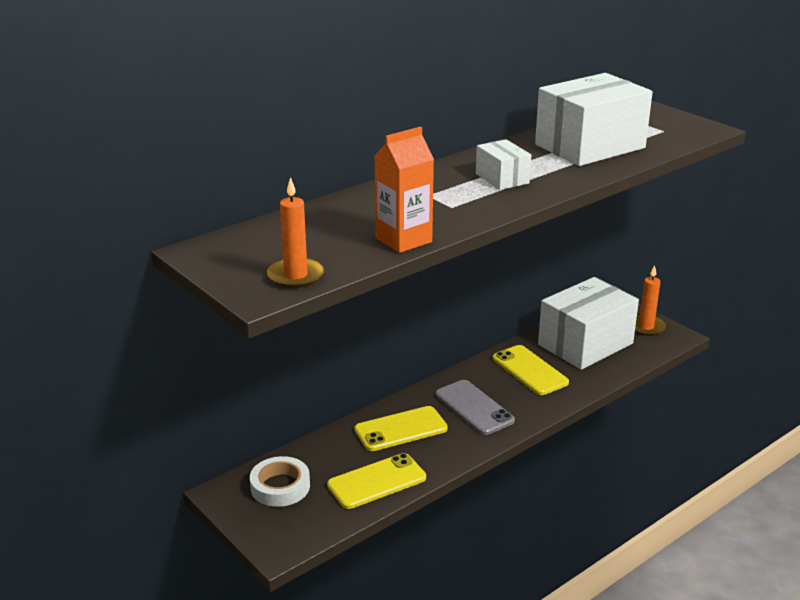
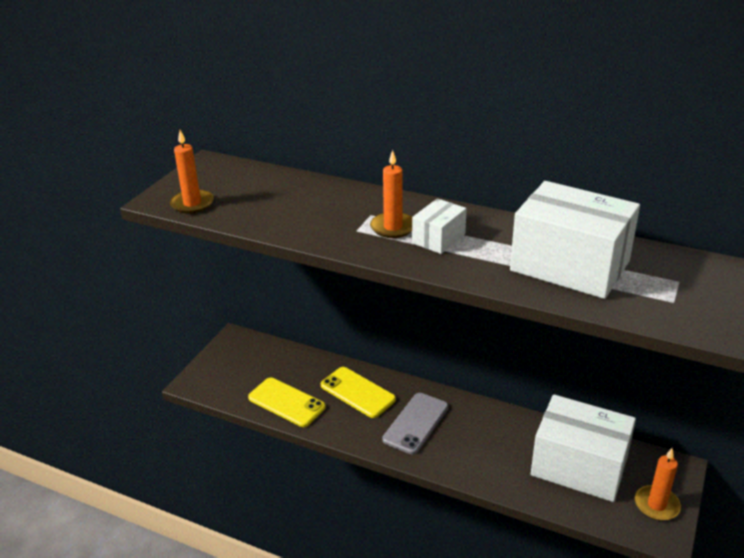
camera: 65 degrees right, 5 degrees up
(280, 486) = (255, 359): white tape -> none
(403, 240) = (278, 226): orange carton -> none
(463, 191) = (393, 227): none -> orange candle
(530, 370) = (500, 440): yellow phone -> none

